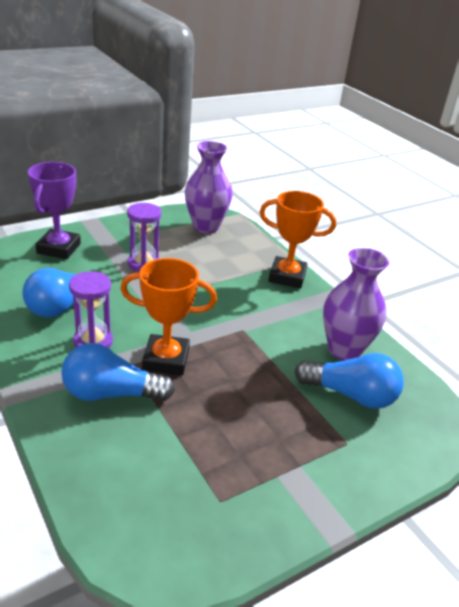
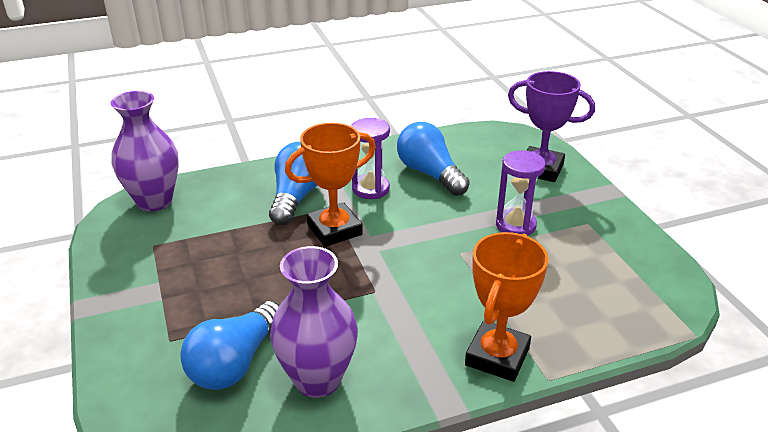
camera: 105 degrees right, 0 degrees up
(166, 359) = (334, 230): orange trophy -> orange trophy turned 45 degrees clockwise
(206, 227) = (631, 288): purple vase -> purple vase (154, 201)

